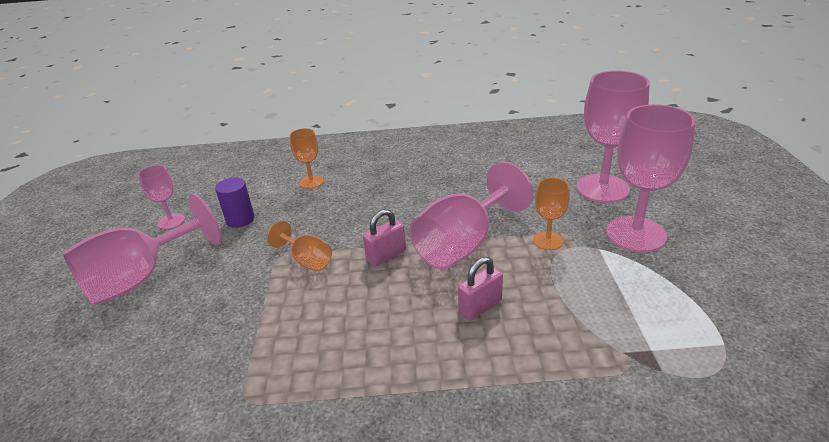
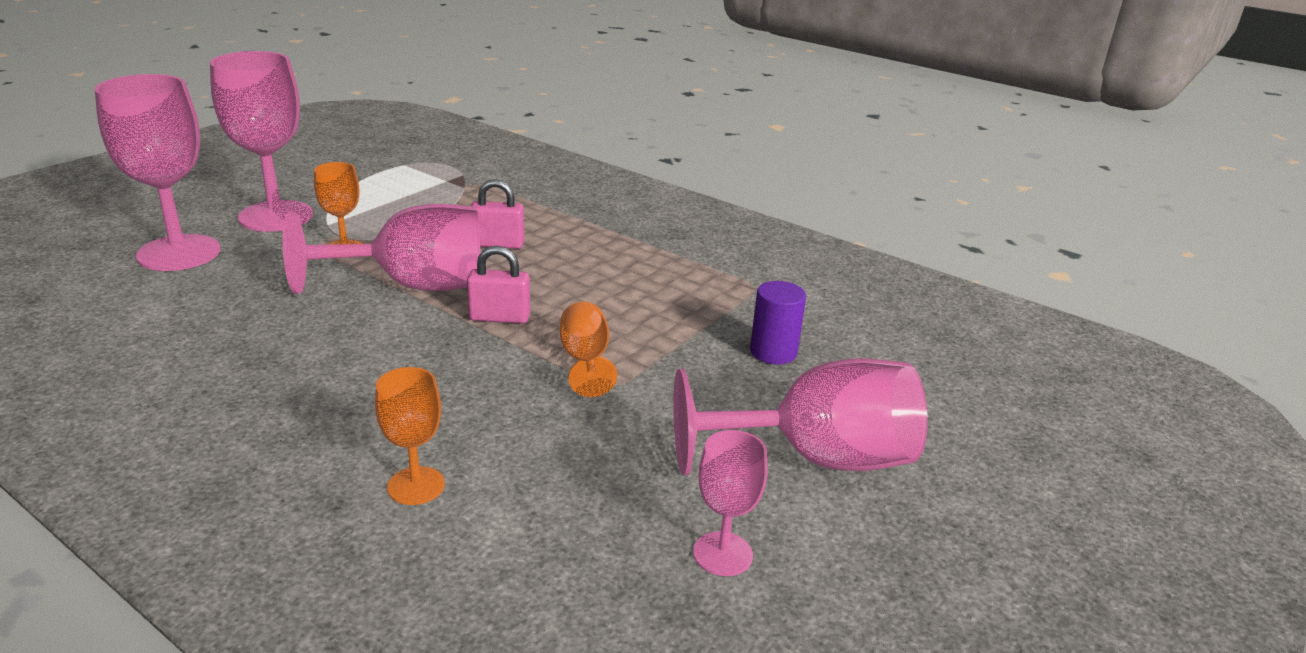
camera: 145 degrees left, 5 degrees down
(240, 219) = (606, 478): purple cylinder -> purple cylinder (773, 352)

